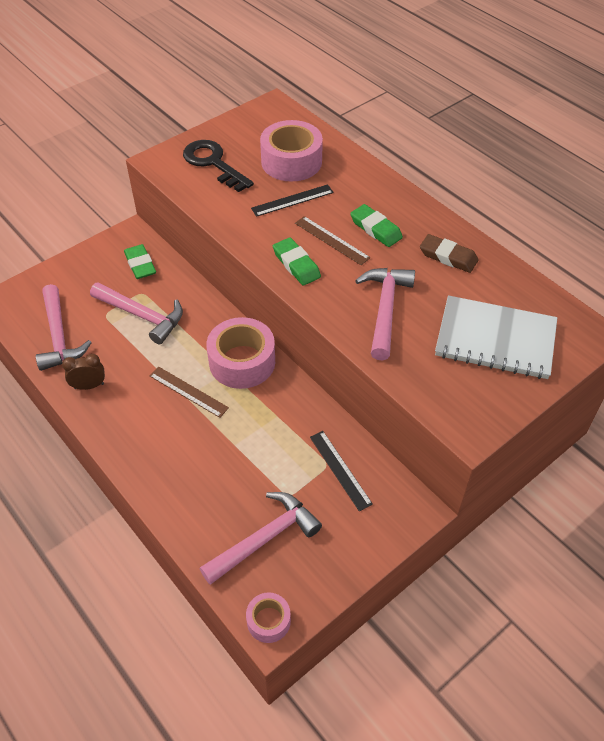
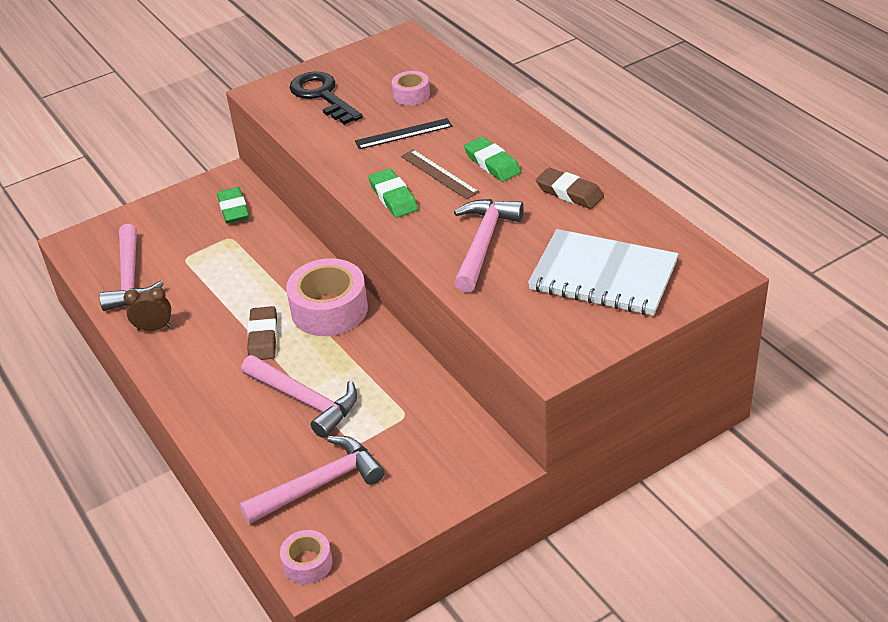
camera: 10 degrees right, 10 degrees down
(142, 316) = (226, 260): pink hammer -> pink hammer (305, 400)
(188, 391) = (263, 337): brown ruler -> brown eraser
(291, 161) = (411, 95): pink tape -> pink tape, size x0.53
(340, 470) = (419, 421): black ruler -> none

